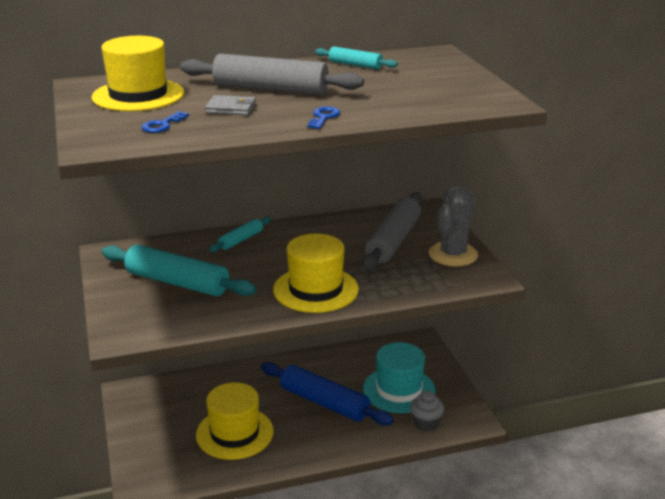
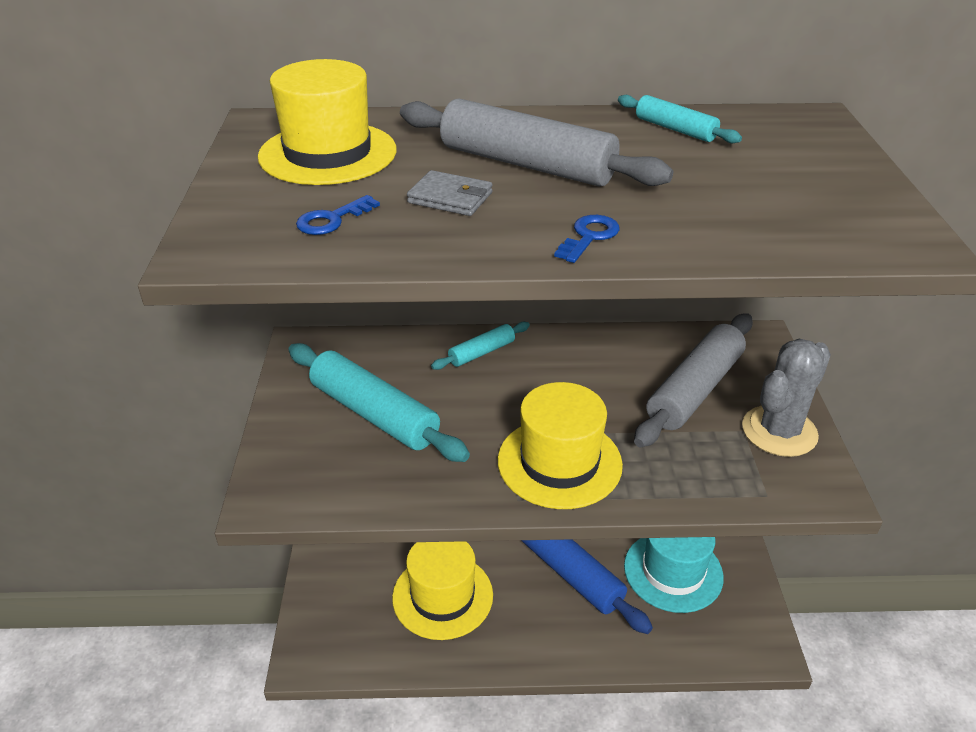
camera: 15 degrees right, 10 degrees up
(426, 424) = (698, 637): grey cupcake -> none

